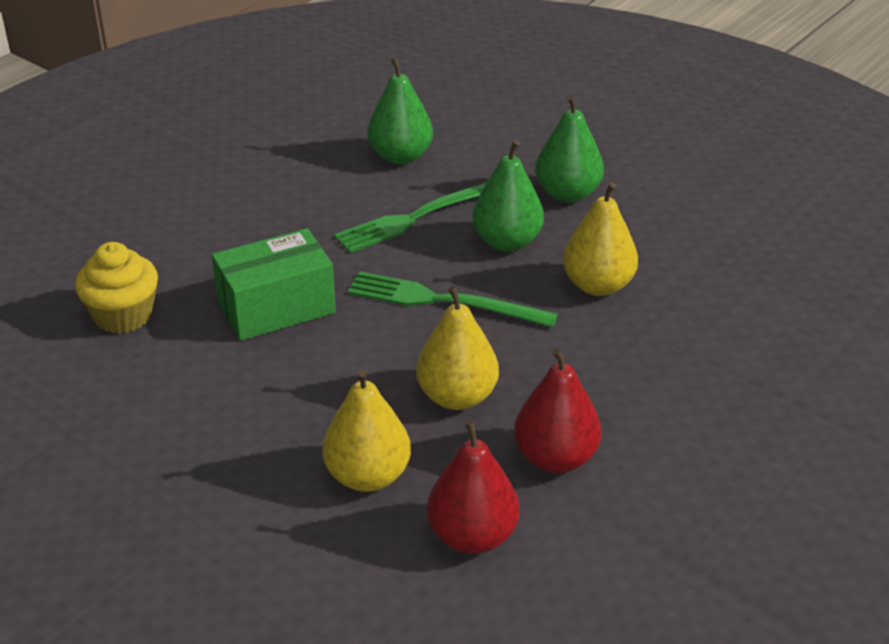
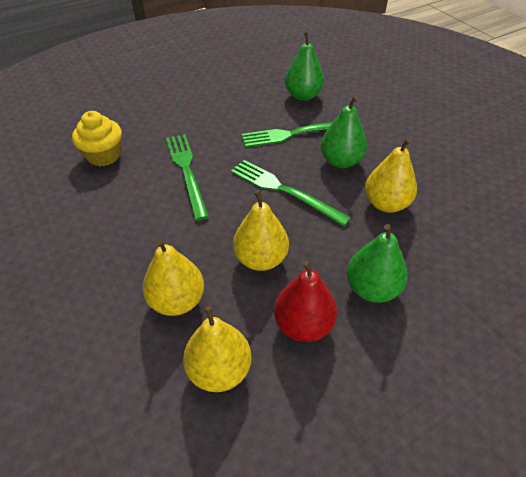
camera: 20 degrees right, 10 degrees up
(276, 308) = (186, 171): green box -> green fork
(472, 536) = (219, 370): red pear -> yellow pear
(567, 194) = (392, 139): green pear -> green pear (372, 288)

